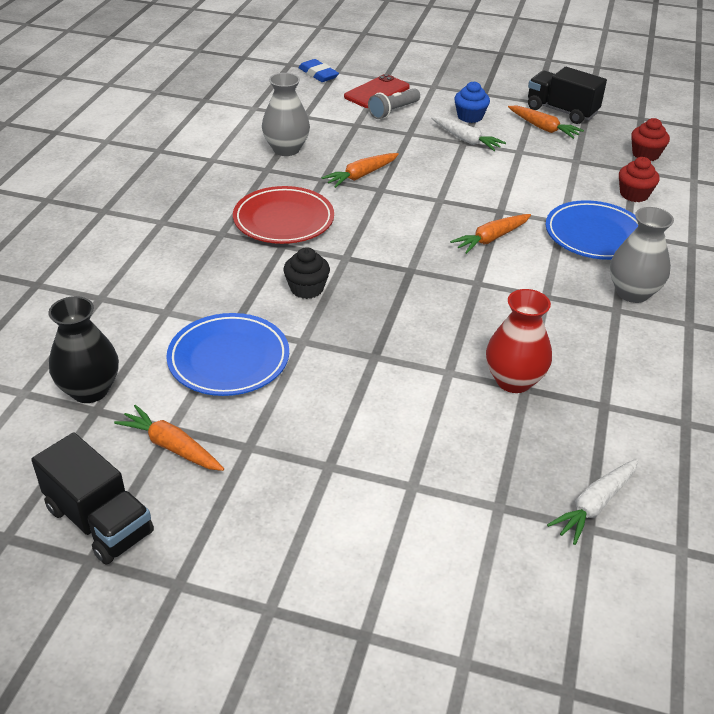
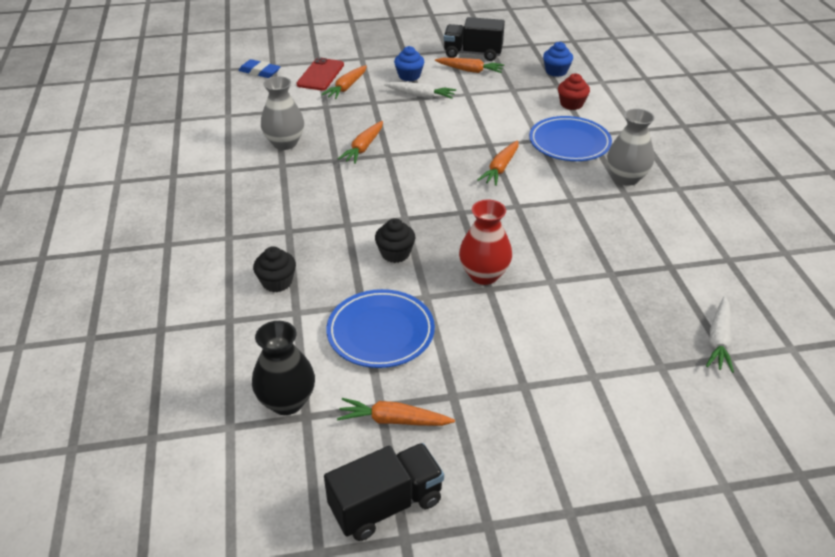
camera: 25 degrees left, 0 degrees up
(99, 521) = (386, 504): black truck -> black truck turned 45 degrees counterclockwise
(171, 277) = (277, 282): none -> black cupcake
(283, 220) = (331, 203): red plate -> none
(393, 111) = (346, 87): grey flashlight -> orange carrot
(513, 380) = (599, 271): red vase -> red vase (484, 275)
(645, 154) = (556, 71): red cupcake -> blue cupcake

